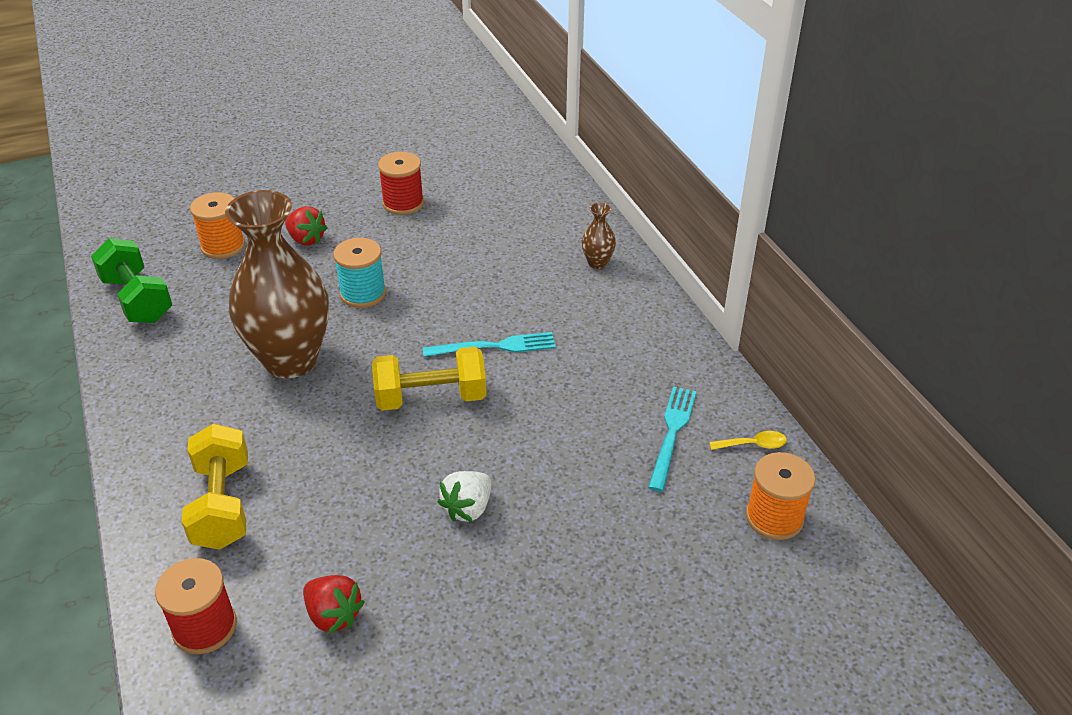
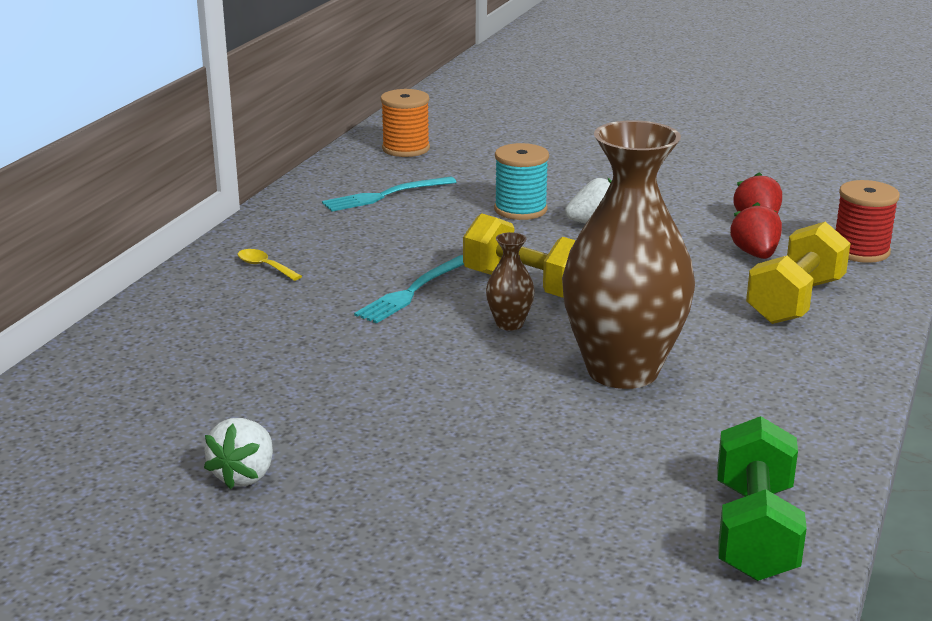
camera: 135 degrees left, 15 degrees down
(223, 246) = (562, 550): orange spool -> none
(306, 239) = (438, 495): red strawberry -> red strawberry (755, 254)
(363, 293) = (463, 394): turquoise spool -> turquoise spool (520, 209)
(403, 203) = (244, 475): red spool -> white strawberry
(495, 346) = (412, 291): turquoise fork -> turquoise fork turned 90 degrees counterclockwise
(597, 263) = (192, 303): brown vase -> brown vase (509, 324)
(753, 445) = (346, 171): yellow spoon -> yellow spoon (264, 266)

